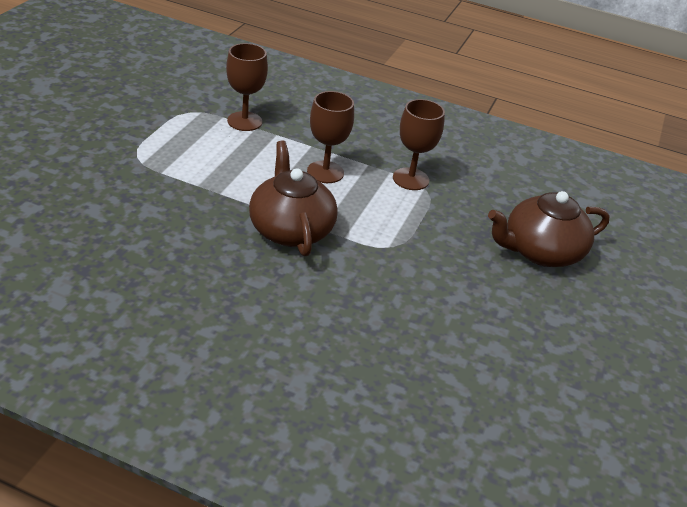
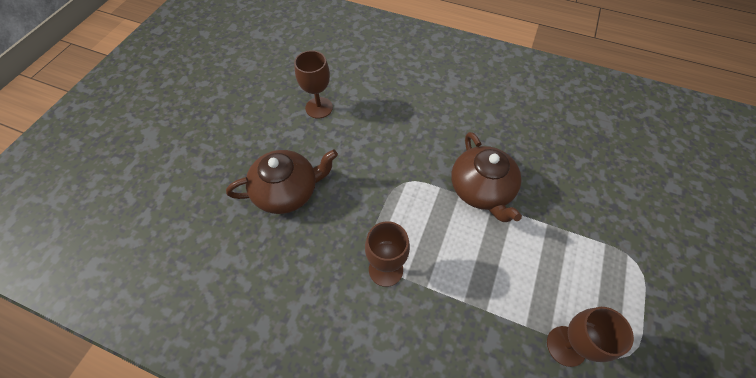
camera: 175 degrees left, 20 degrees up
(325, 172) = (466, 267): brown goblet -> brown goblet (319, 108)

